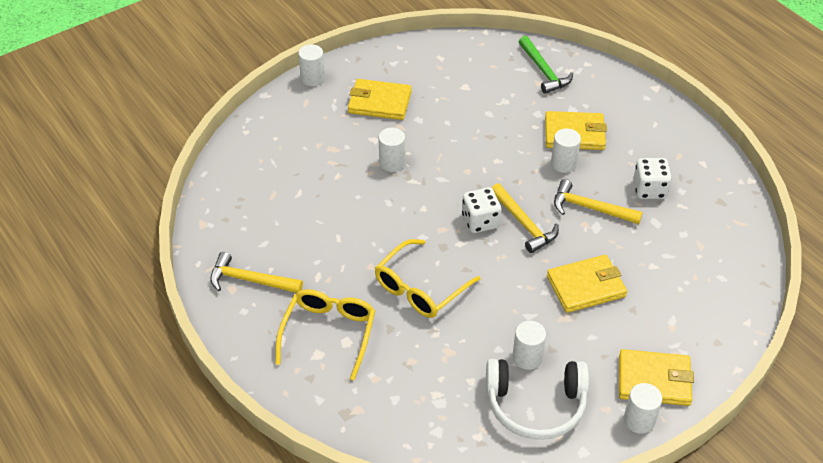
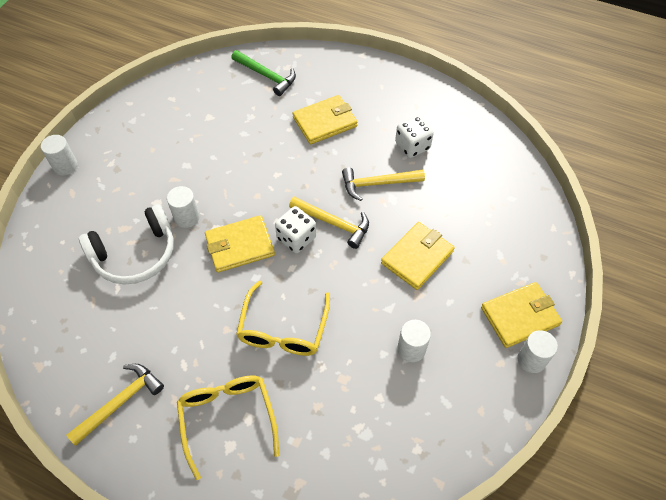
camera: 30 degrees left, 10 degrees up
(250, 280) = (120, 402): yellow hammer -> yellow hammer turned 150 degrees clockwise
(379, 102) = (141, 163): yellow wallet -> yellow wallet (239, 246)
(535, 405) = (445, 391): white headphones -> white headphones (135, 254)
(563, 163) = (332, 153): white cylinder -> none

